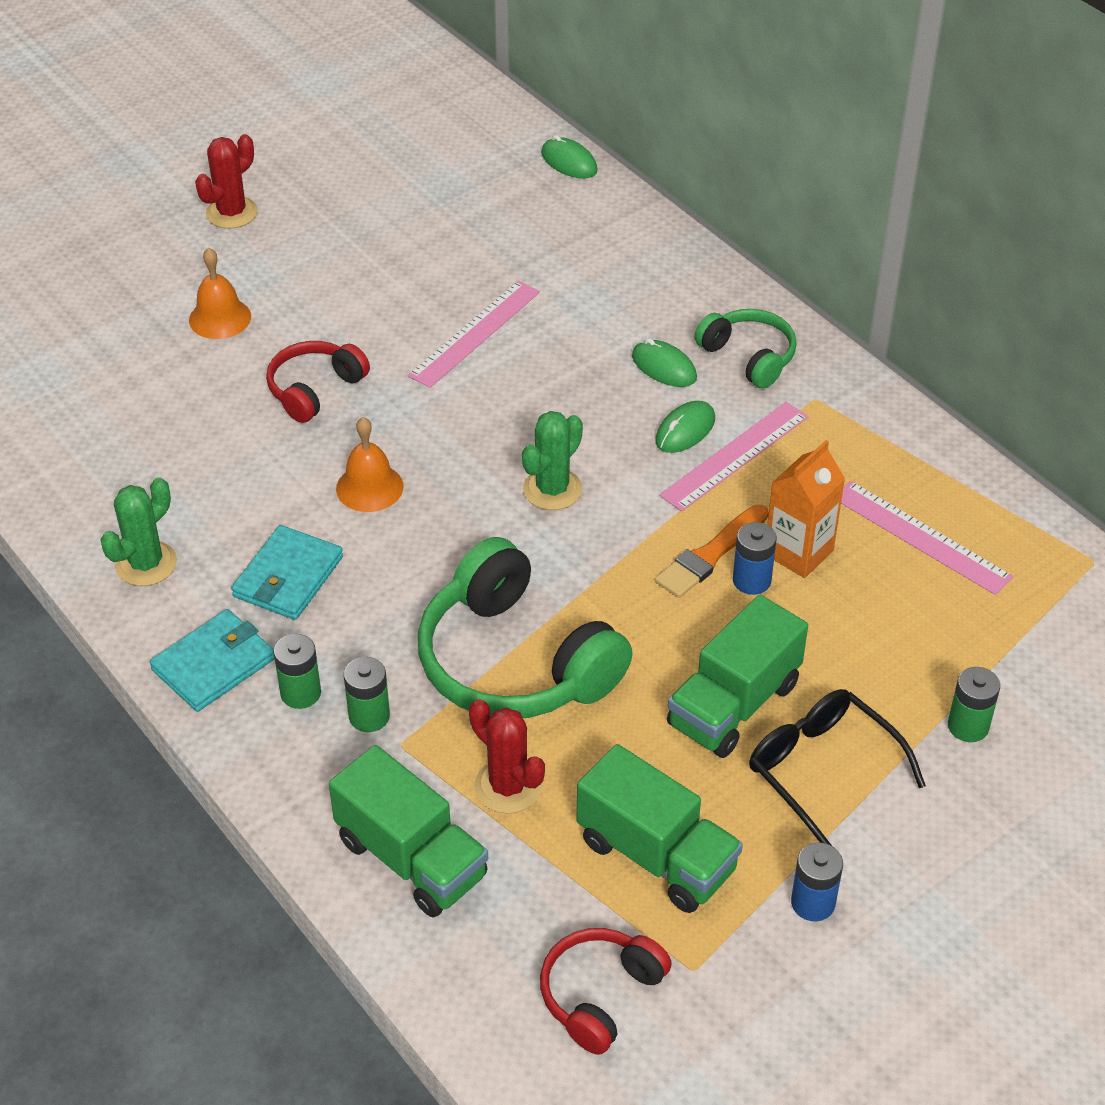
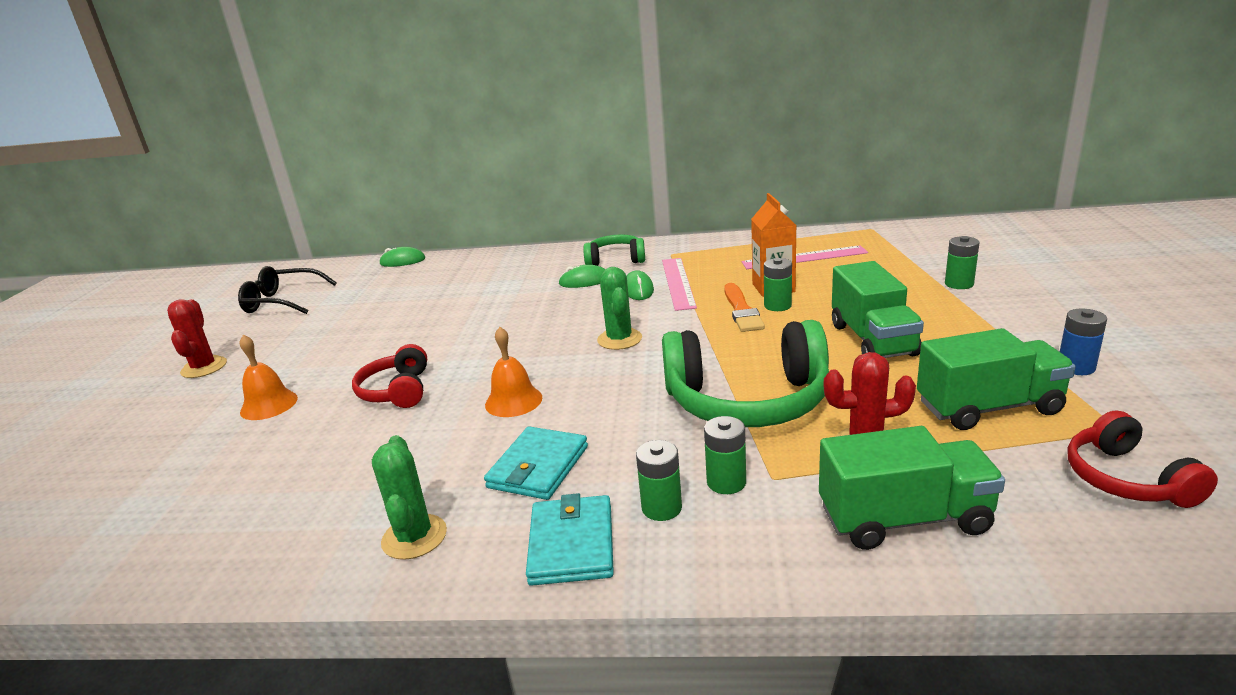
camera: 45 degrees left, 20 degrees down
(288, 577) = (538, 467): turquoise wallet -> turquoise wallet turned 45 degrees clockwise
(475, 333) = (461, 323): pink ruler -> none
(751, 580) = (777, 305): blue battery -> green battery
(823, 770) = (957, 330): black glasses -> black glasses (282, 301)

